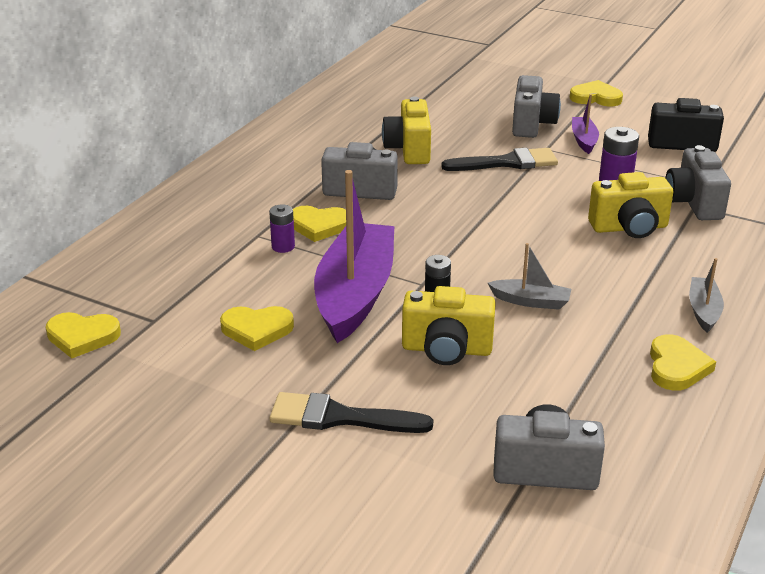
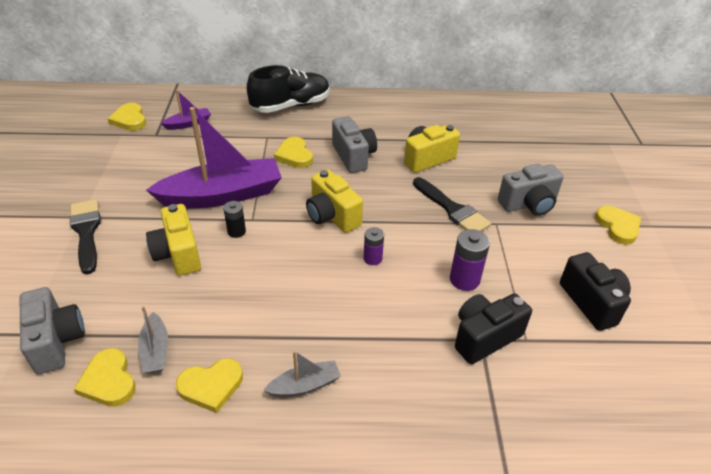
camera: 60 degrees right, 10 degrees up
(202, 201) = (291, 106): none -> black shoe
(257, 330) = (163, 171): yellow heart -> yellow heart (109, 381)
(283, 247) = (260, 150): purple battery -> purple battery (372, 258)
(531, 301) = (260, 277): grey boat -> grey boat (155, 350)
(584, 140) = (531, 240): purple boat -> purple boat (188, 124)
(629, 228) = (407, 305): yellow camera -> yellow camera (332, 216)
(694, 203) = (484, 337): grey camera -> black camera

